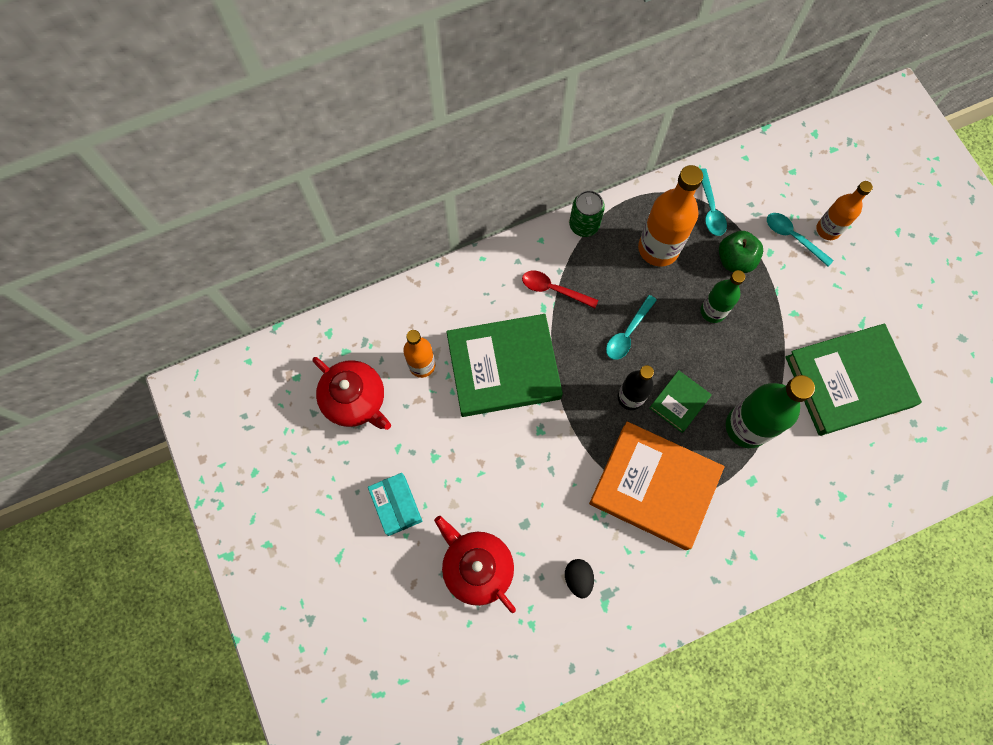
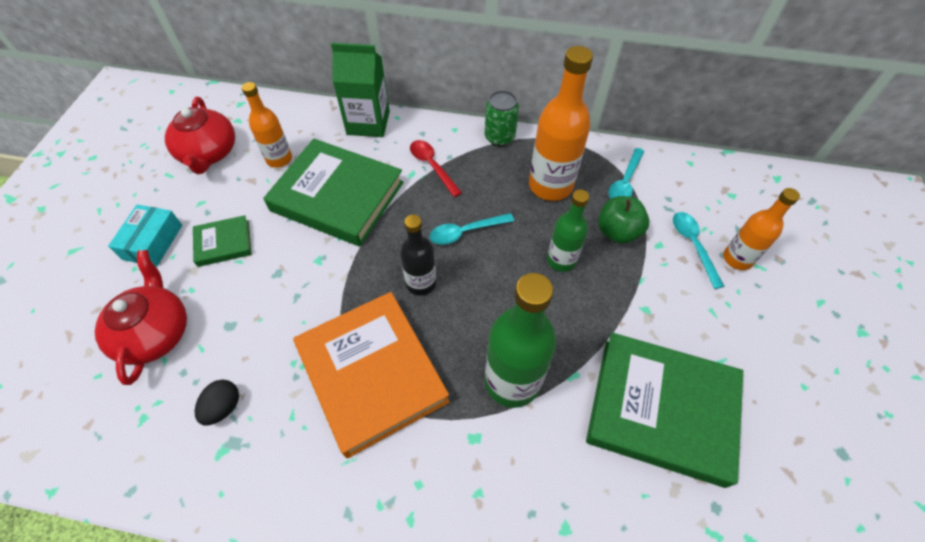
camera: 35 degrees right, 15 degrees down
(463, 280) = (368, 123): none -> green carton
(679, 402) = (463, 315): green book -> green book (223, 243)

